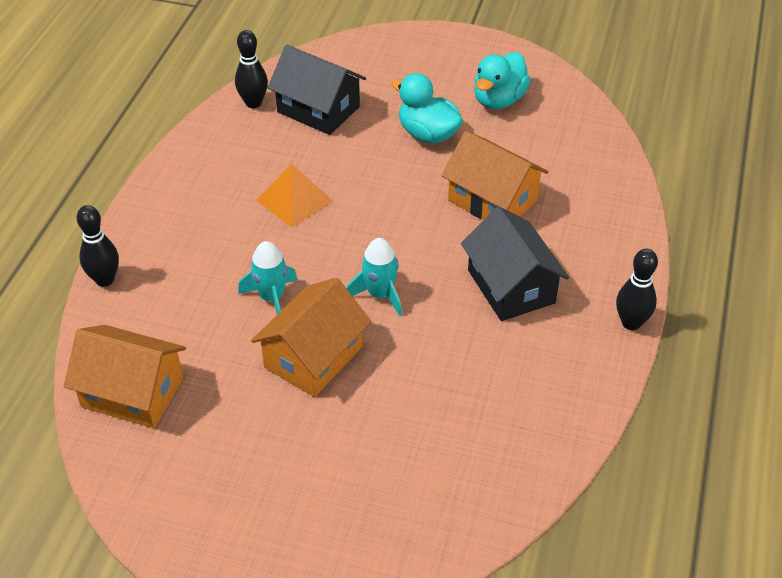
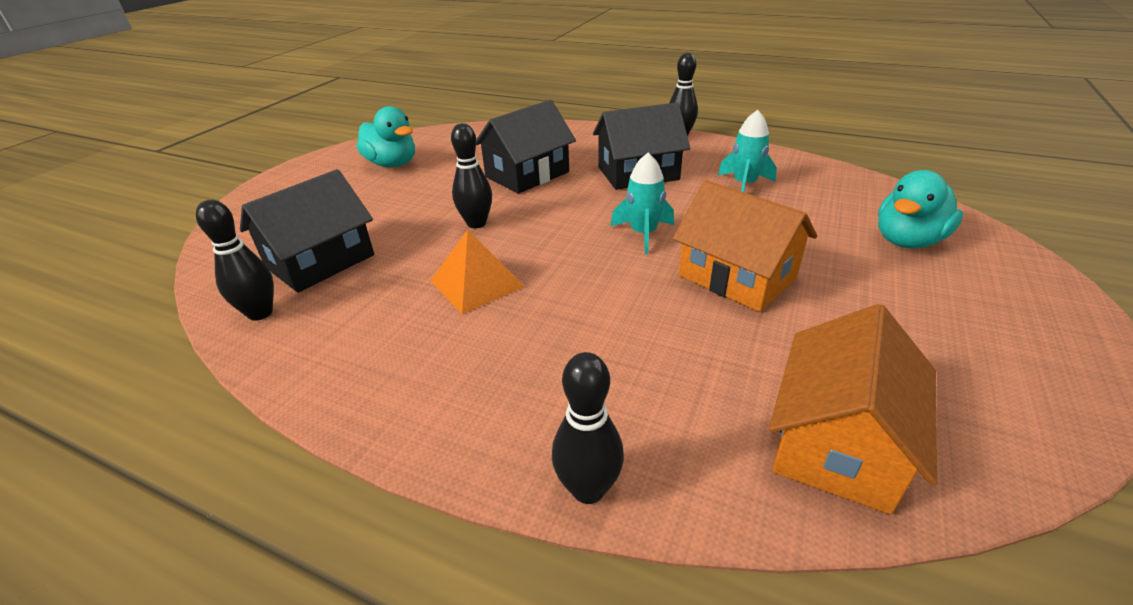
camera: 80 degrees left, 10 degrees down
(271, 298) = (644, 304): turquoise rocket -> turquoise rocket (744, 185)
(386, 182) = (476, 223): none -> black bowling pin
(428, 134) = (416, 198): turquoise duck -> turquoise duck (907, 241)
(492, 200) = (527, 174): orange house -> black house

